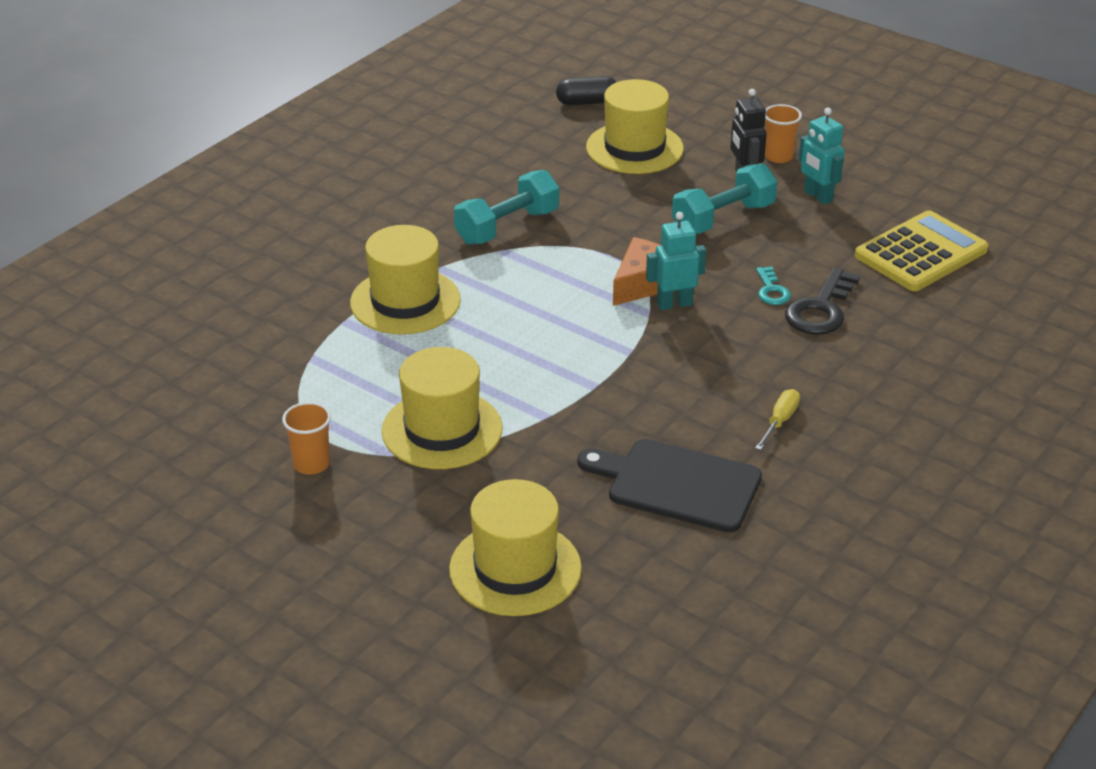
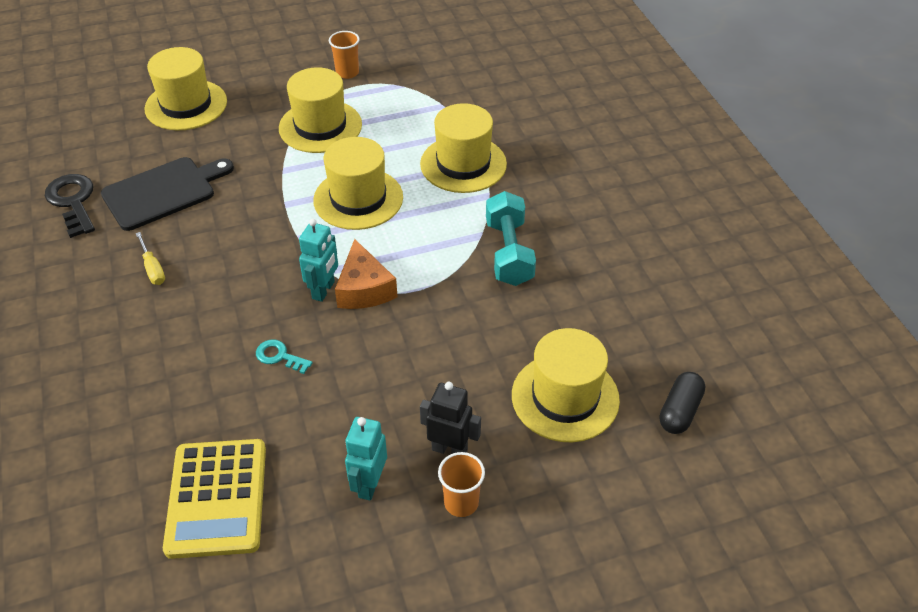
camera: 125 degrees right, 10 degrees up
(532, 343) = (358, 199): none -> yellow hat
(723, 218) = (400, 390): turquoise dumbbell -> none
(817, 196) = (369, 484): turquoise robot -> turquoise robot turned 75 degrees counterclockwise
(821, 309) = (227, 370): black key -> black key (73, 202)

